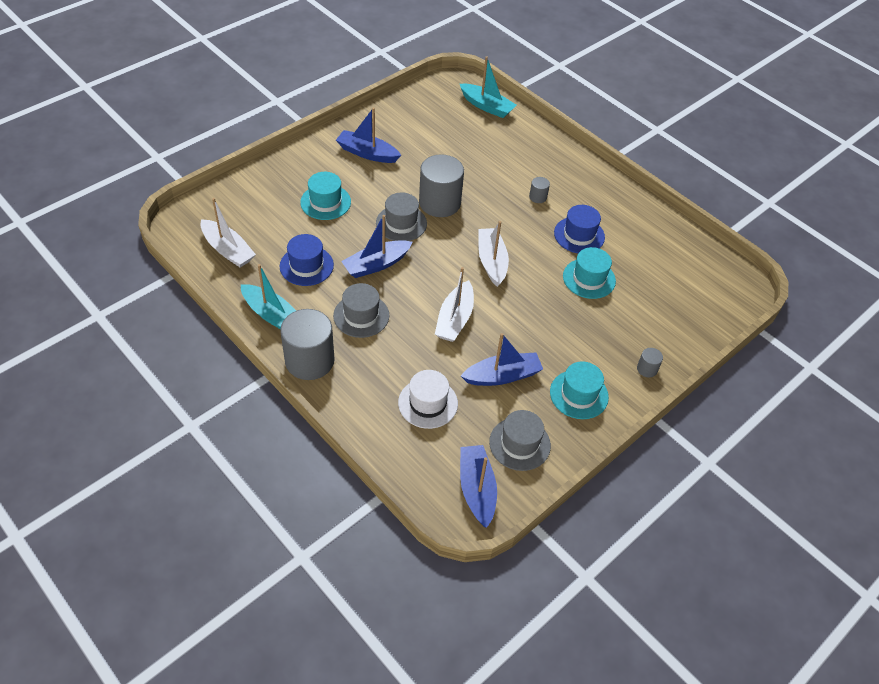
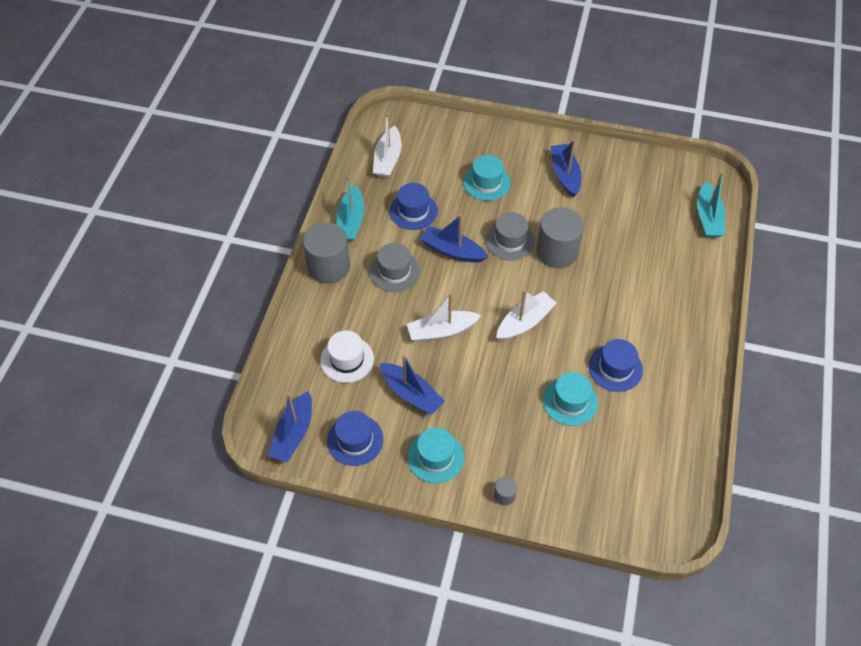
camera: 60 degrees right, 5 degrees up
(477, 489) = (293, 433): blue boat -> blue boat turned 150 degrees clockwise
(519, 444) = (355, 440): grey hat -> blue hat
(538, 197) = (632, 314): grey cylinder -> none

